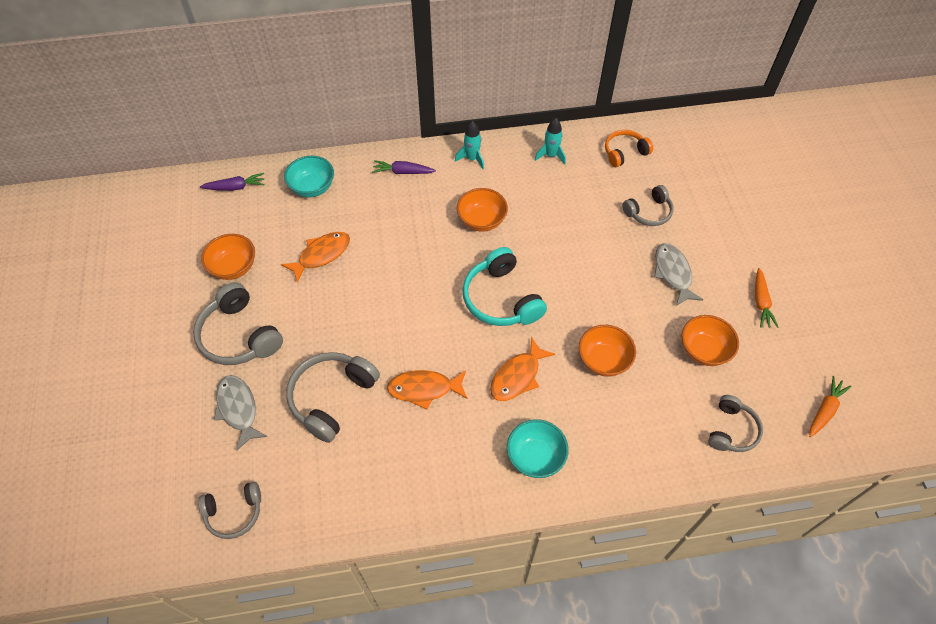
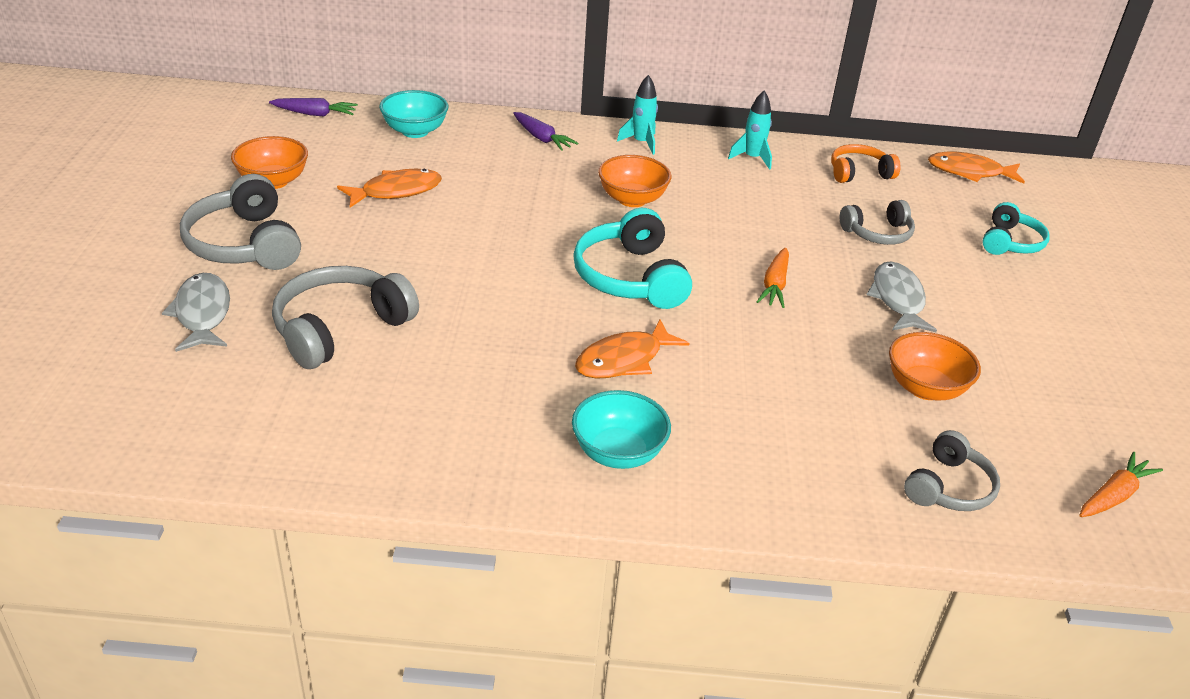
camera: 10 degrees right, 20 degrees down
(234, 513) = (134, 419): grey headphones -> none
(402, 172) = (542, 138): purple carrot -> purple carrot turned 150 degrees counterclockwise
(424, 389) = (478, 346): orange fish -> orange fish (969, 172)
(603, 360) = (762, 368): orange bowl -> none
(733, 198) = (1010, 242): none -> turquoise headphones
(761, 302) = (1029, 354): orange carrot -> orange carrot (774, 285)

